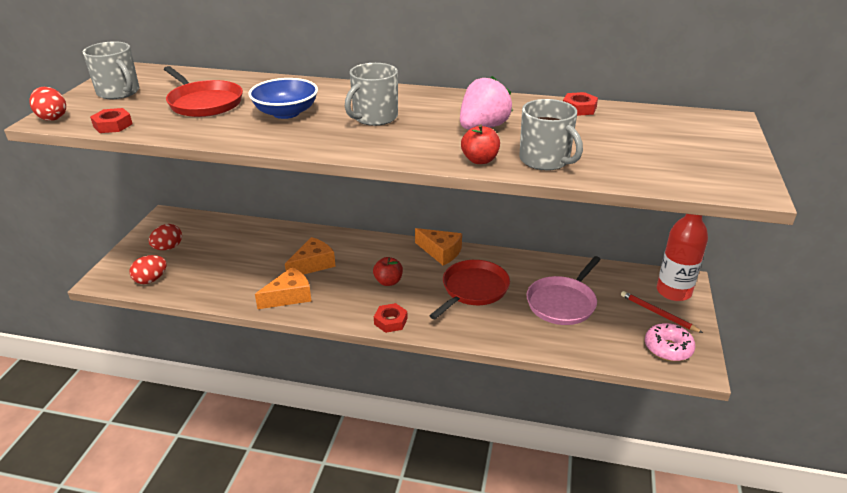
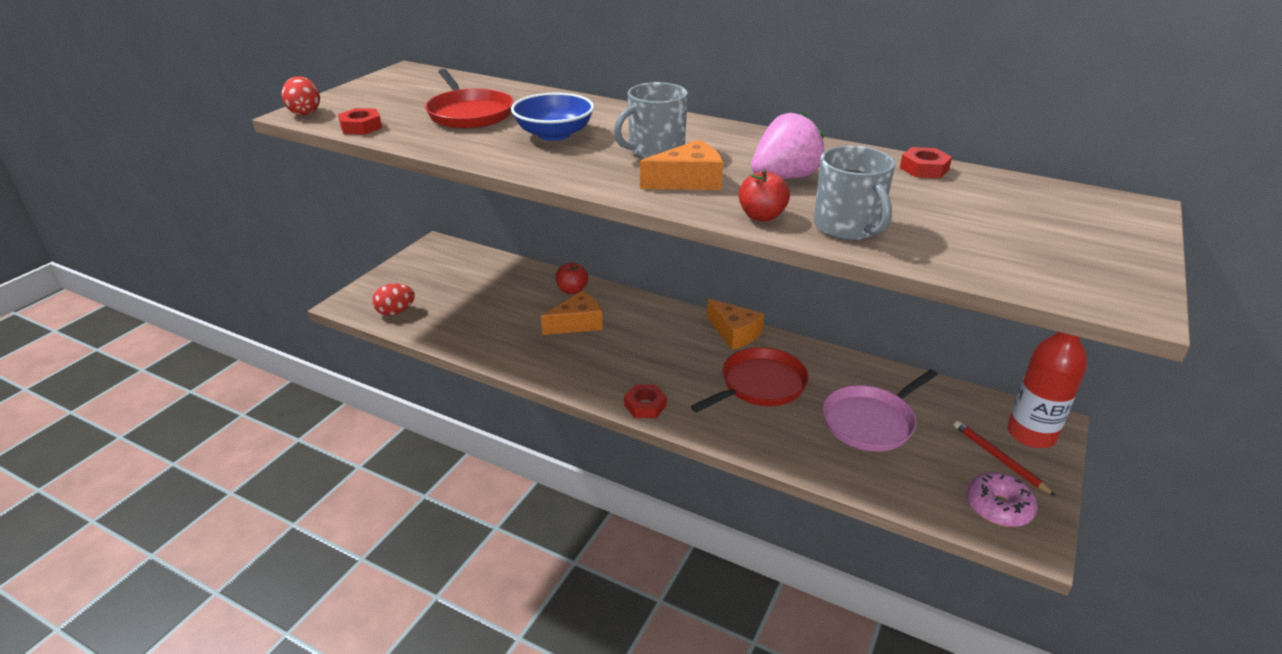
camera: 15 degrees right, 0 degrees up
(119, 92) = (385, 93): grey mug -> none
(168, 248) = (426, 279): red egg -> none
(289, 296) = (537, 355): orange cheese -> orange cheese (688, 181)
(388, 281) = (658, 358): red apple -> red apple (572, 290)

